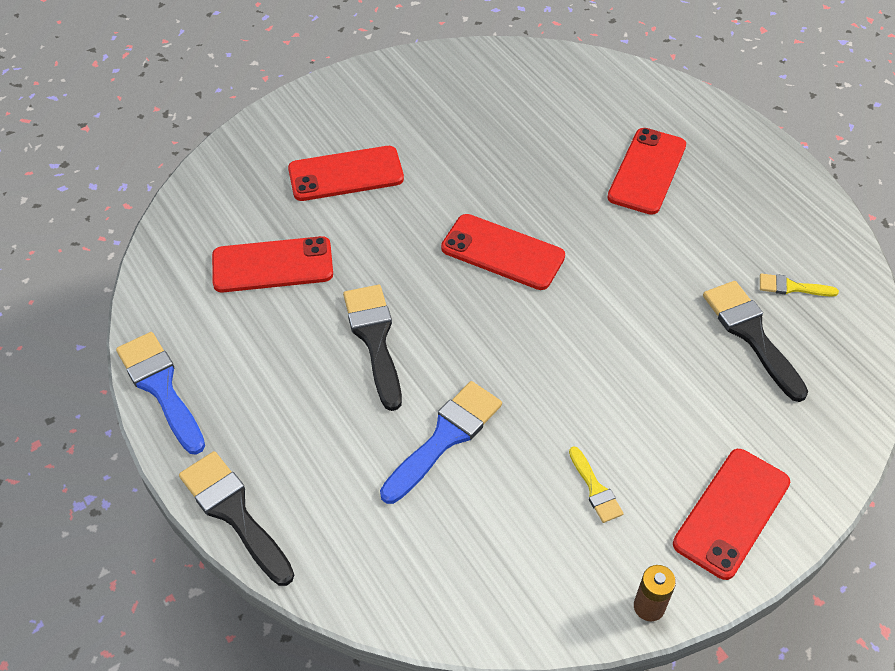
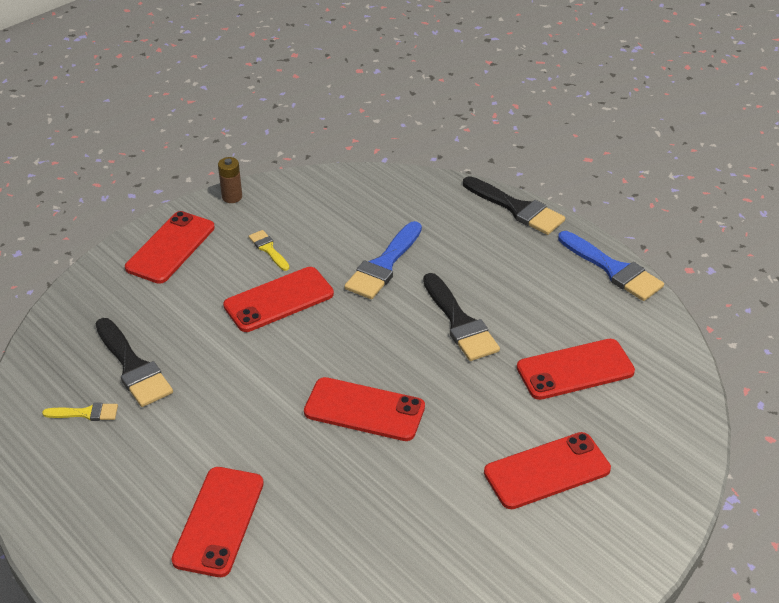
camera: 170 degrees right, 10 degrees down
(584, 402) = (279, 300): none -> red phone

